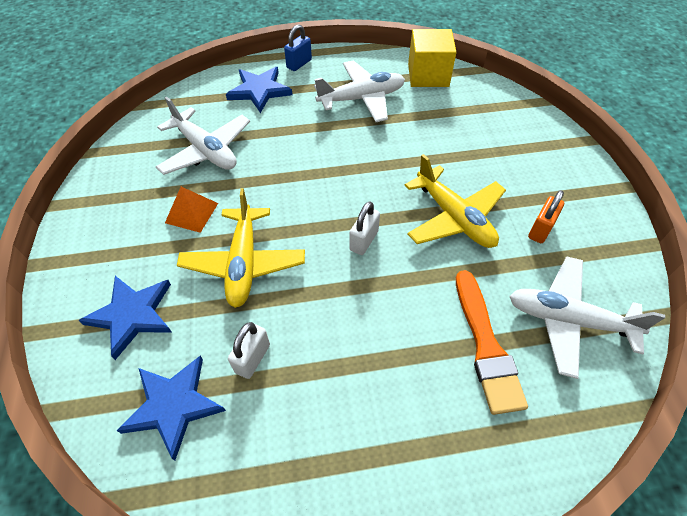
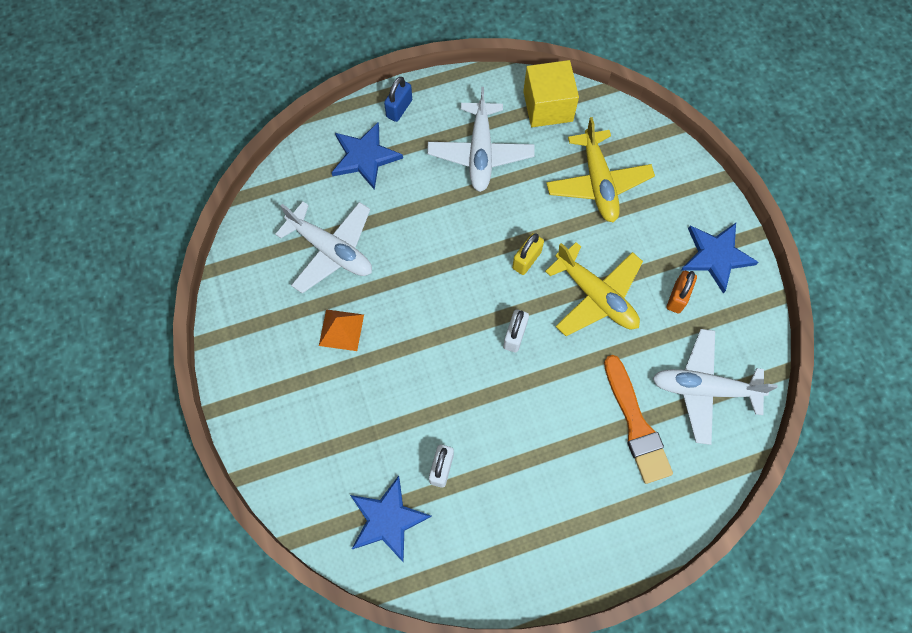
camera: 10 degrees left, 15 degrees up
(132, 315) = (323, 446): blue star -> blue star (716, 256)
(244, 263) = (408, 377): yellow plane -> yellow plane (598, 183)
(362, 98) = (480, 153): white plane -> white plane turned 120 degrees clockwise
(388, 180) = (526, 260): none -> yellow padlock

